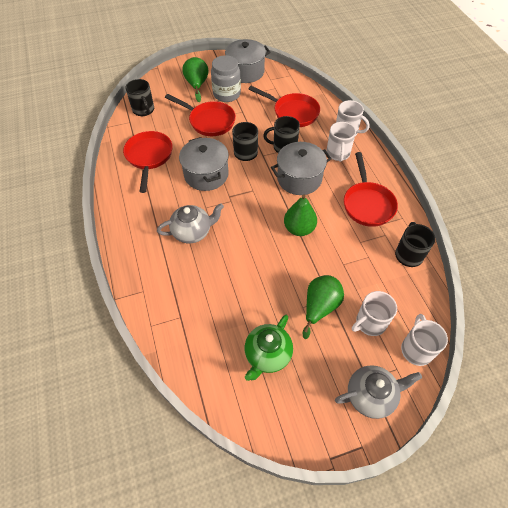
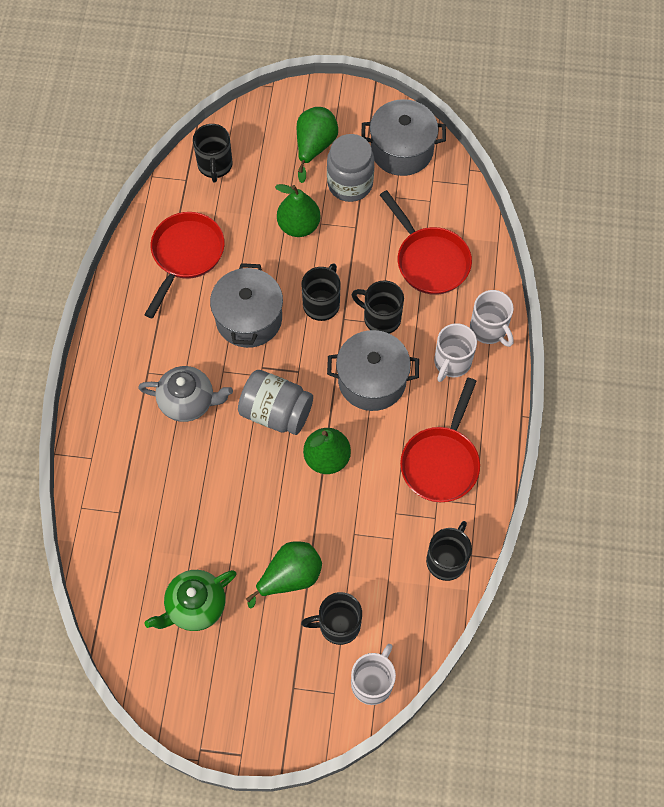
camera: 25 degrees right, 10 degrees up
(209, 121) = (299, 225): red pan -> green pear
(252, 216) = (276, 412): none -> grey jar
(370, 323) = (338, 625): white mug -> black mug
(371, 395) = (285, 708): grey teapot -> none

